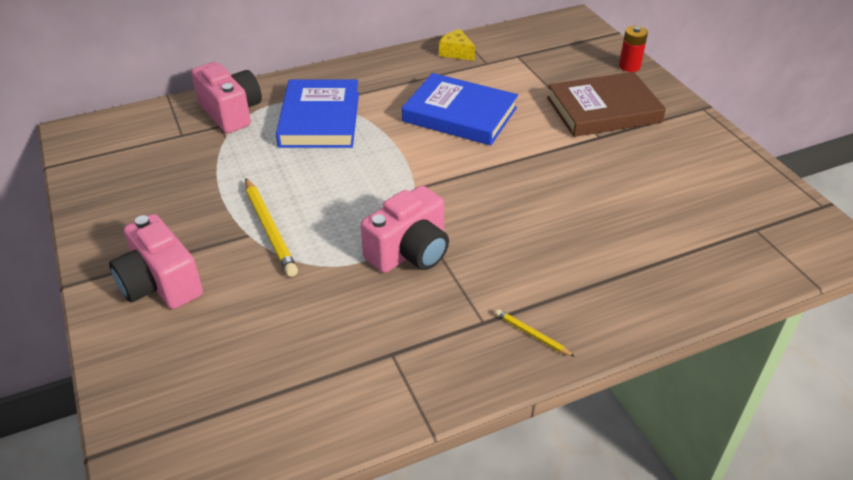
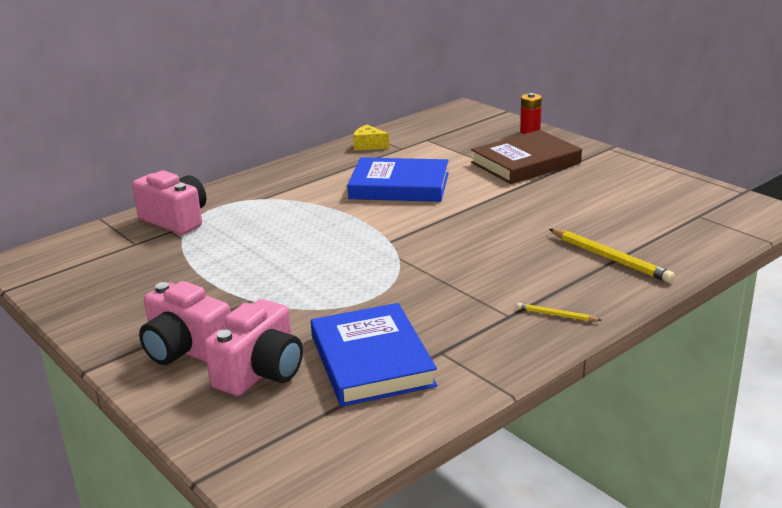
camera: 15 degrees left, 15 degrees down
(269, 229) = (270, 293): yellow pencil -> yellow pencil (610, 259)
(320, 119) = (268, 210): blue book -> blue book (372, 360)
(409, 252) = (413, 283): pink camera -> pink camera (261, 372)

